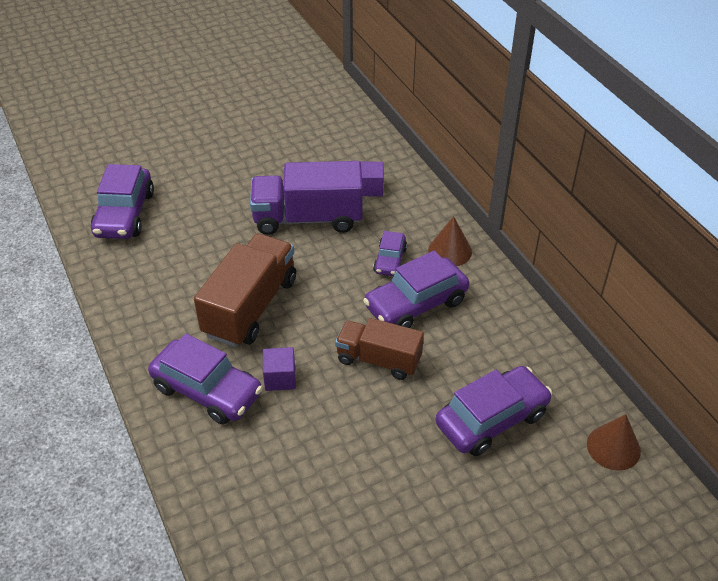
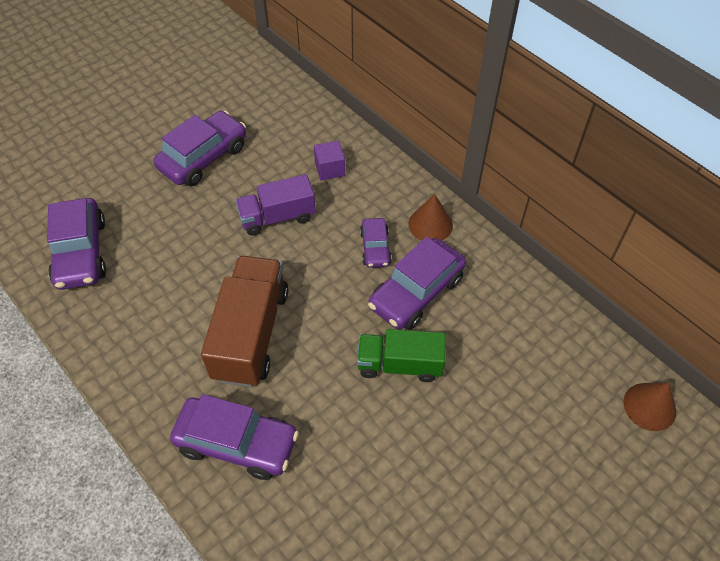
camera: 15 degrees left, 10 degrees up
(280, 378) = (307, 410): purple cube -> none
(308, 218) = (277, 217): purple truck -> purple truck, size x0.65
(378, 360) = (400, 364): brown truck -> green truck
(491, 419) = (529, 404): purple car -> purple car (203, 157)

